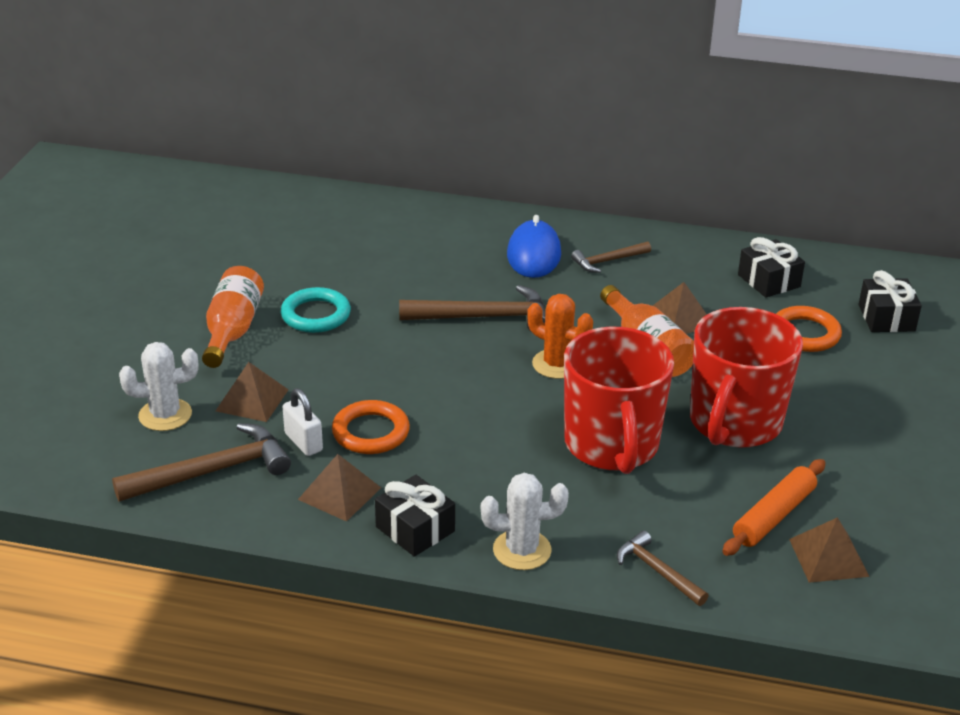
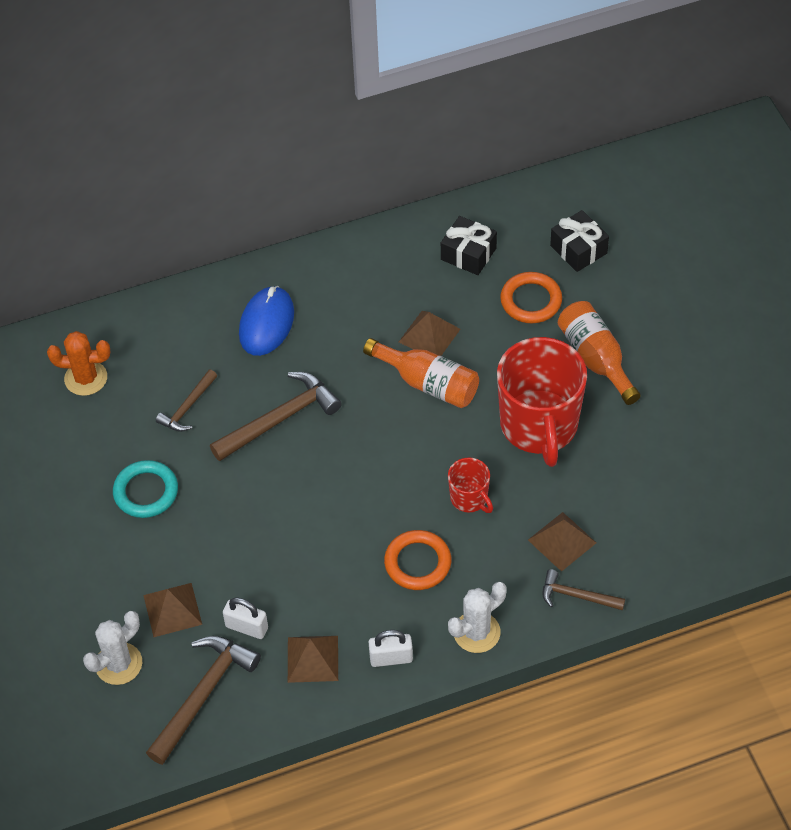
camera: 30 degrees left, 20 degrees up
(232, 330) = (93, 547): orange bottle -> orange bottle (595, 358)
(371, 432) = (288, 588): orange ring -> orange ring (417, 563)
(415, 529) = (391, 658): black gift -> white padlock
(534, 254) = (266, 324): blue mouse -> blue mouse turned 45 degrees clockwise
(557, 364) = (373, 438): orange cactus -> orange cactus (86, 378)
(608, 261) = (330, 299): brown hammer -> brown hammer (187, 407)
(612, 445) = (469, 498): red mug -> red mug, size x0.47
(773, 516) = (620, 500): orange rolling pin -> none
(828, 557) = (676, 517): brown pyramid -> brown pyramid (562, 541)

